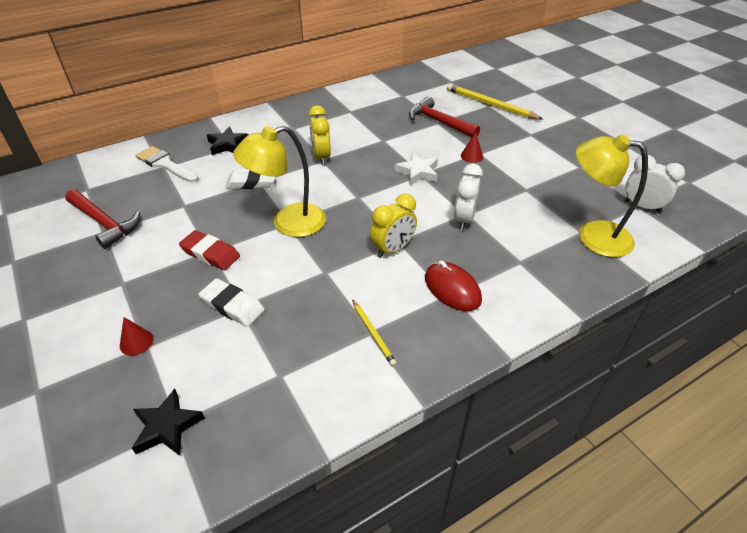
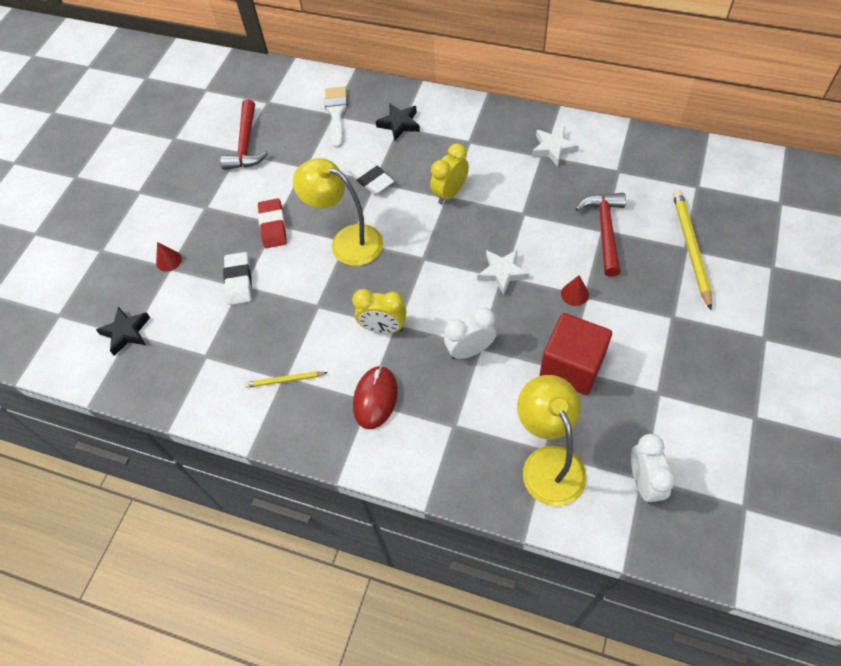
camera: 55 degrees right, 15 degrees up
(351, 105) = (553, 148): none -> white star
(373, 333) = (285, 380): yellow pencil -> yellow pencil turned 60 degrees clockwise
(526, 186) = (571, 366): none -> red cube

